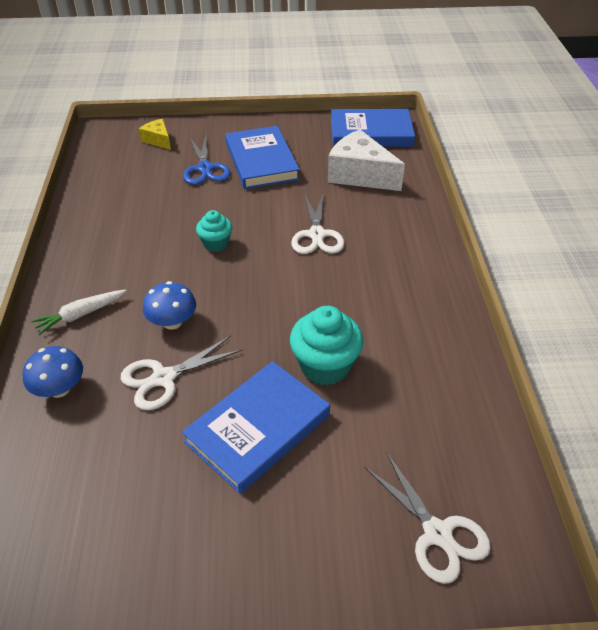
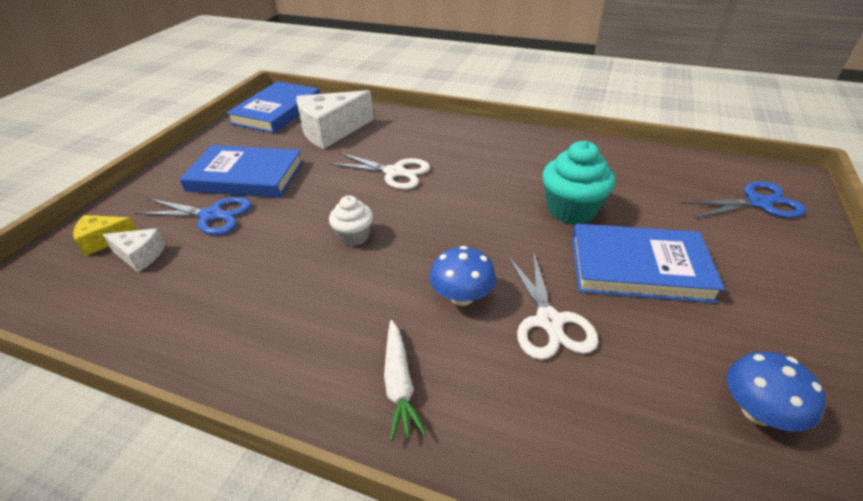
camera: 65 degrees left, 5 degrees down
(59, 389) = (532, 431): blue mushroom -> blue mushroom (758, 411)
(150, 161) = (140, 256): none -> white cheese
(216, 244) = (354, 236): turquoise cupcake -> white cupcake
(258, 428) = (639, 267): blue book -> blue book turned 60 degrees counterclockwise
(437, 533) = (757, 203): white scissors -> blue scissors

